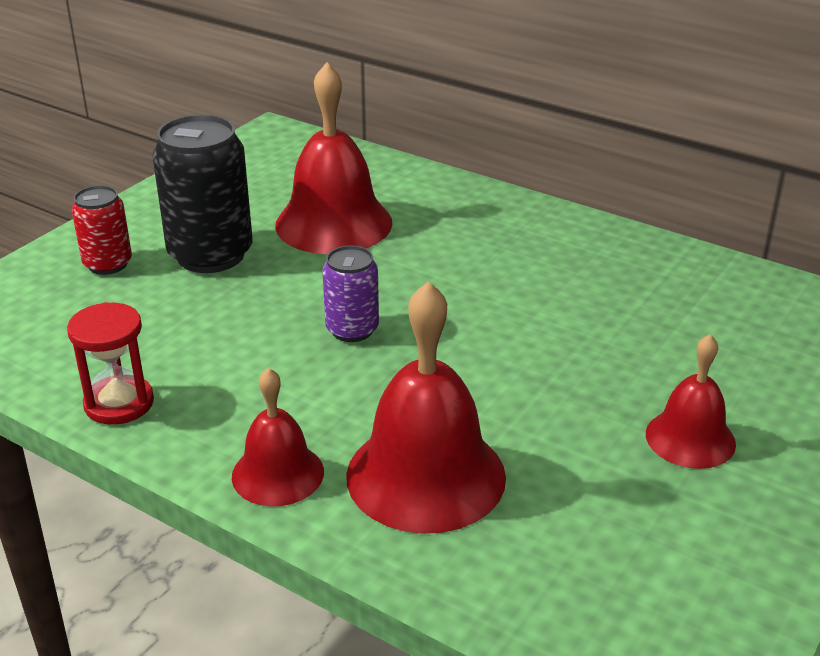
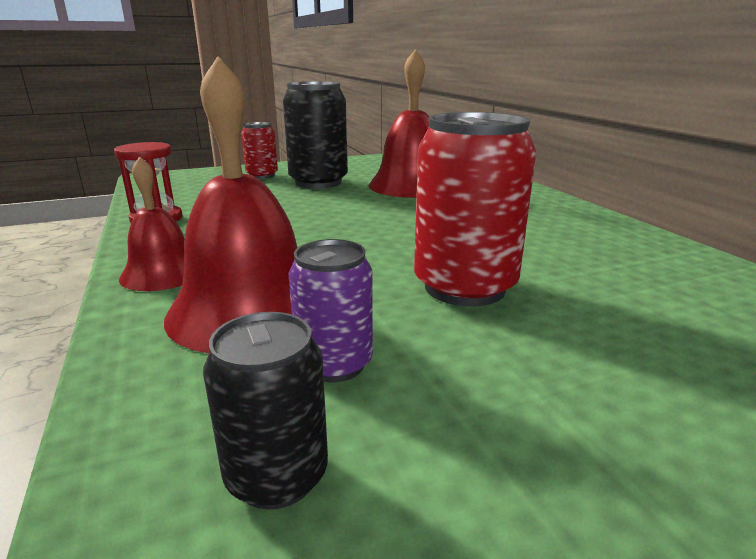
camera: 35 degrees right, 10 degrees down
(352, 330) = (341, 225): purple can -> purple can (334, 364)
(561, 372) = (464, 287): none -> red can
(623, 579) = (277, 475): none -> black can
(690, 438) = (541, 377): red bell -> none

